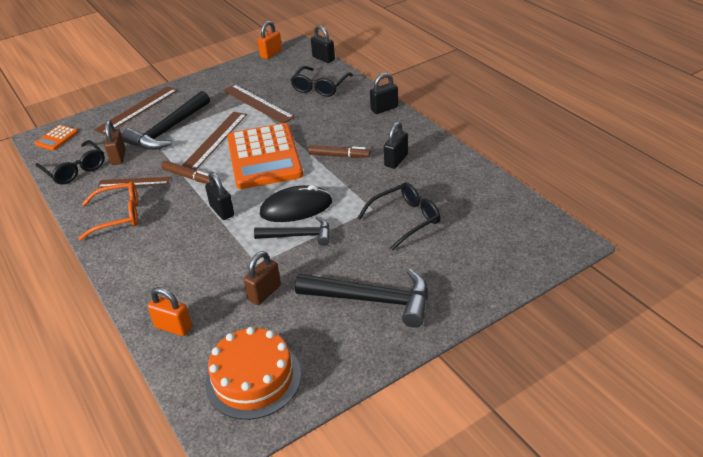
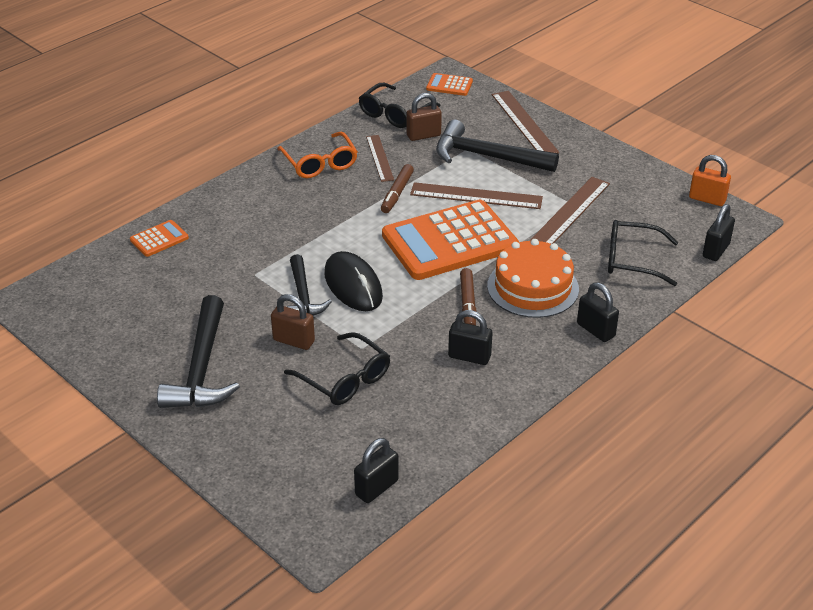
camera: 75 degrees right, 0 degrees up
(137, 109) = (524, 123): brown ruler -> brown ruler turned 45 degrees clockwise
(173, 327) = (159, 239): orange padlock -> orange calculator
(222, 211) = (339, 231): black padlock -> black padlock (376, 488)
(253, 378) = (93, 303): orange cake -> orange cake (533, 287)
(264, 293) = (209, 288): brown padlock -> brown padlock (294, 341)

